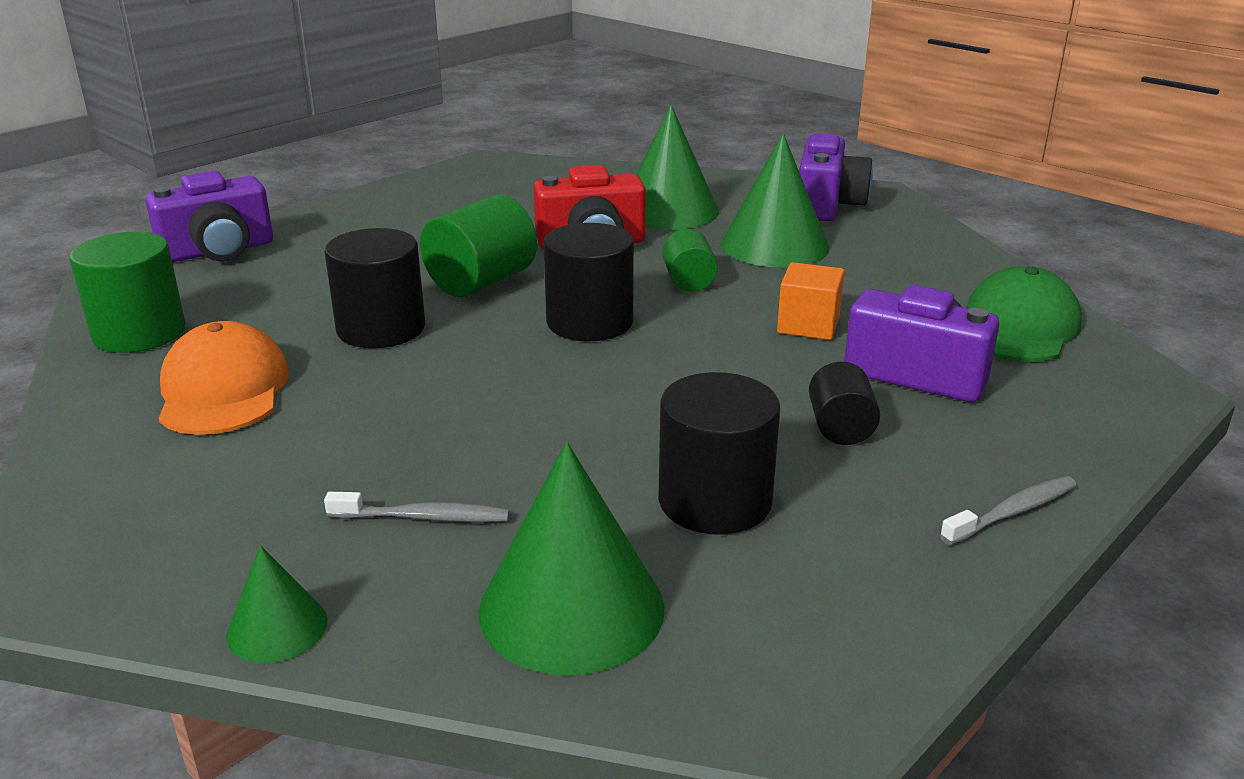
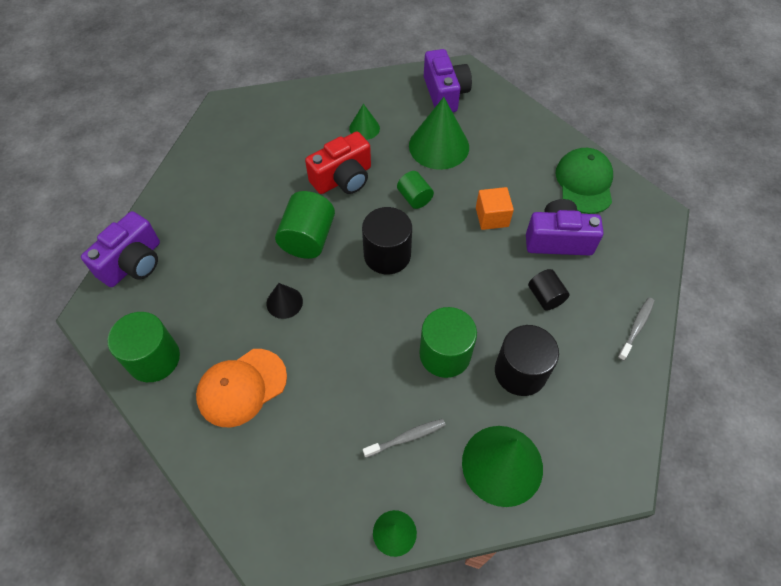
camera: 25 degrees left, 30 degrees up
(223, 390) = (241, 387): orange cap -> orange cap turned 90 degrees counterclockwise
(381, 329) = (284, 302): black cylinder -> black cone
(588, 443) = (445, 354): none -> green cylinder
(668, 210) = (364, 128): green cone -> green cone, size x0.52

